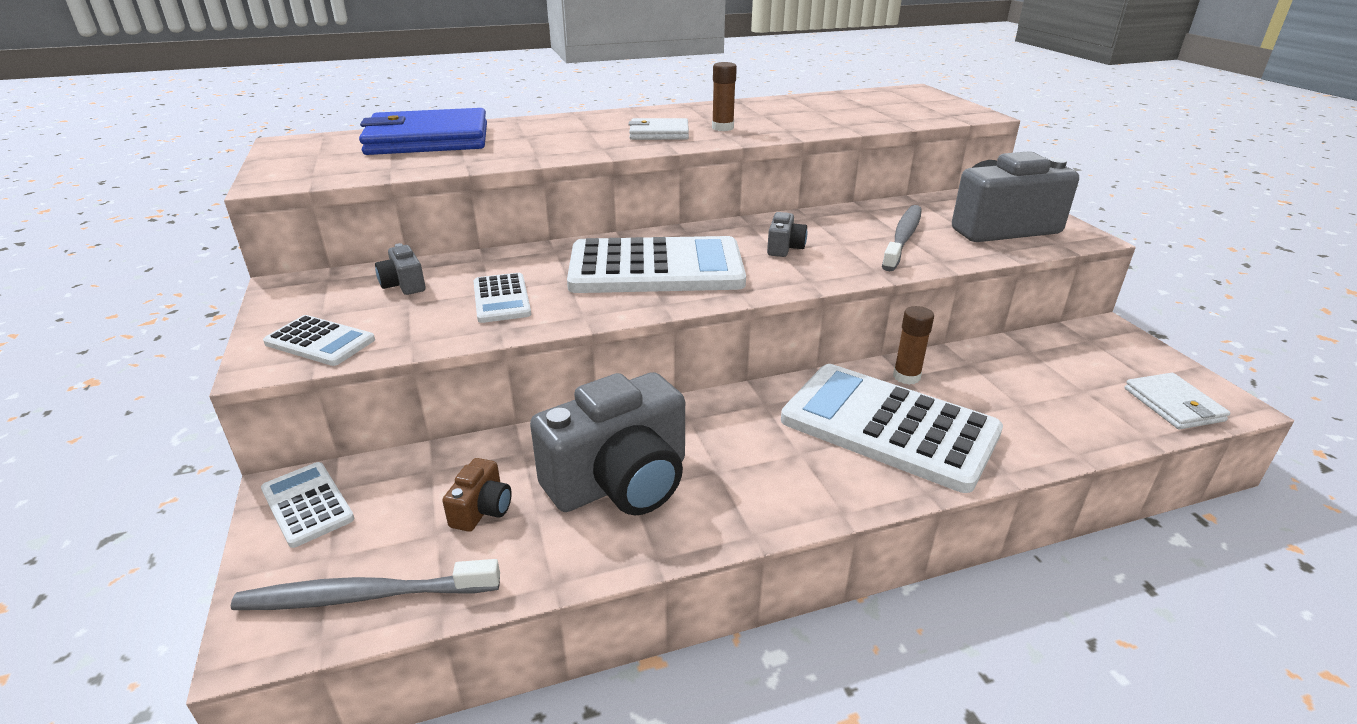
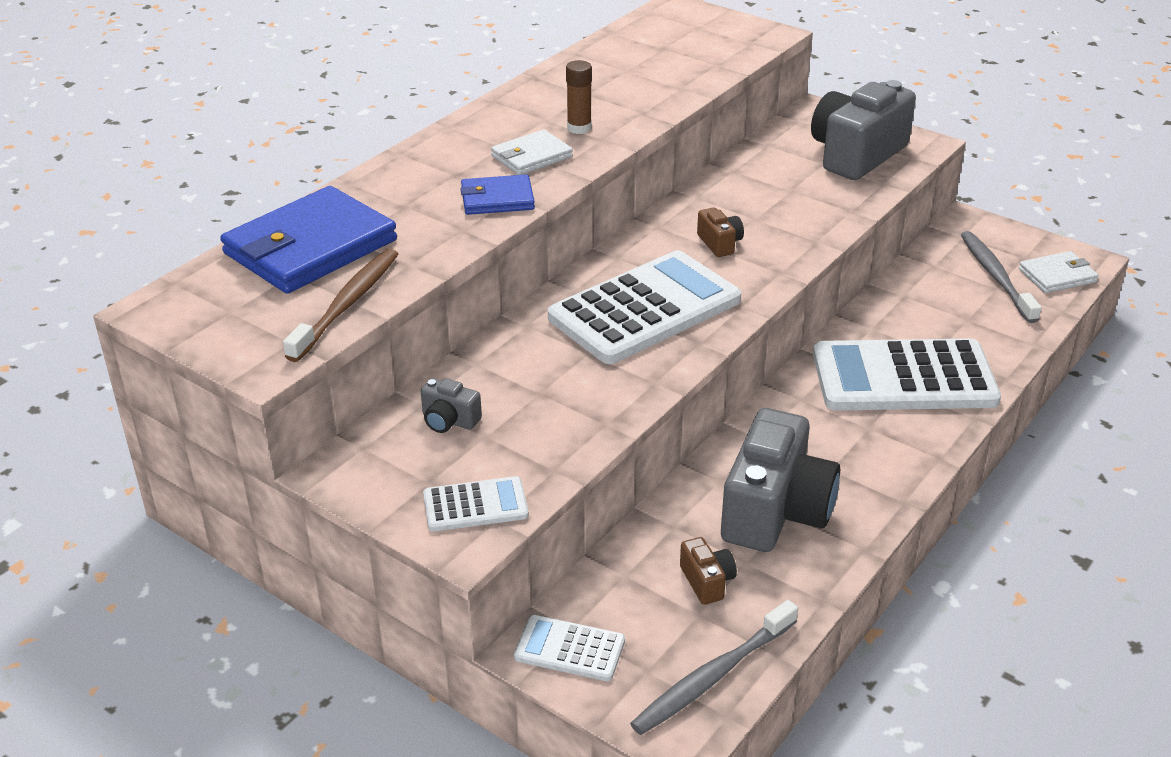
camera: 35 degrees left, 5 degrees up
(385, 169) = (347, 304): none -> brown toothbrush
(501, 299) = (562, 396): white calculator -> none
(591, 146) = (497, 199): none -> blue wallet
(784, 248) = (720, 243): grey camera -> brown camera
(903, 238) = (798, 195): grey toothbrush -> grey toothbrush (996, 276)
(906, 377) = (873, 328): brown glue stick -> none
(1173, 405) = (1057, 276): white wallet -> white wallet turned 60 degrees counterclockwise

